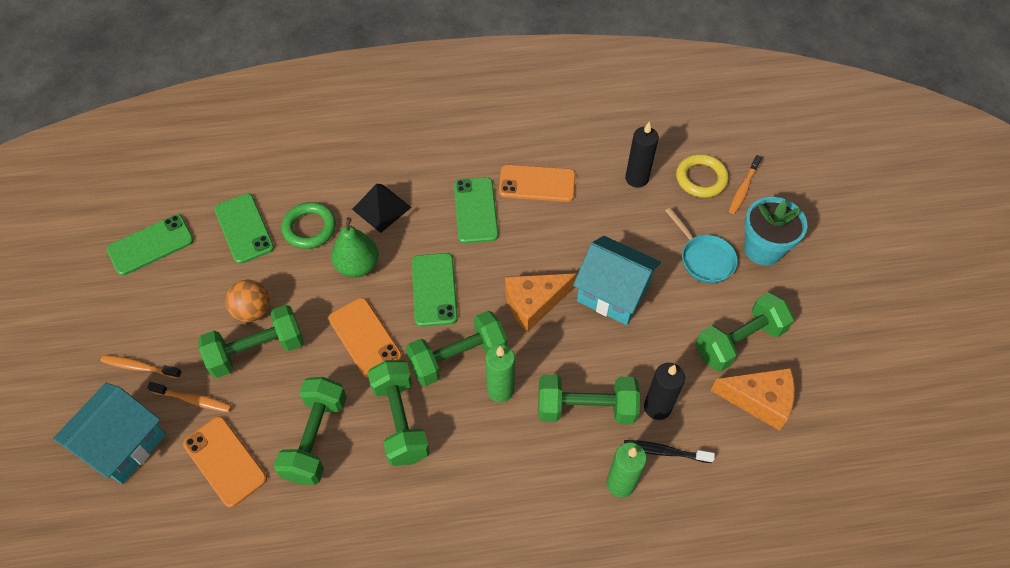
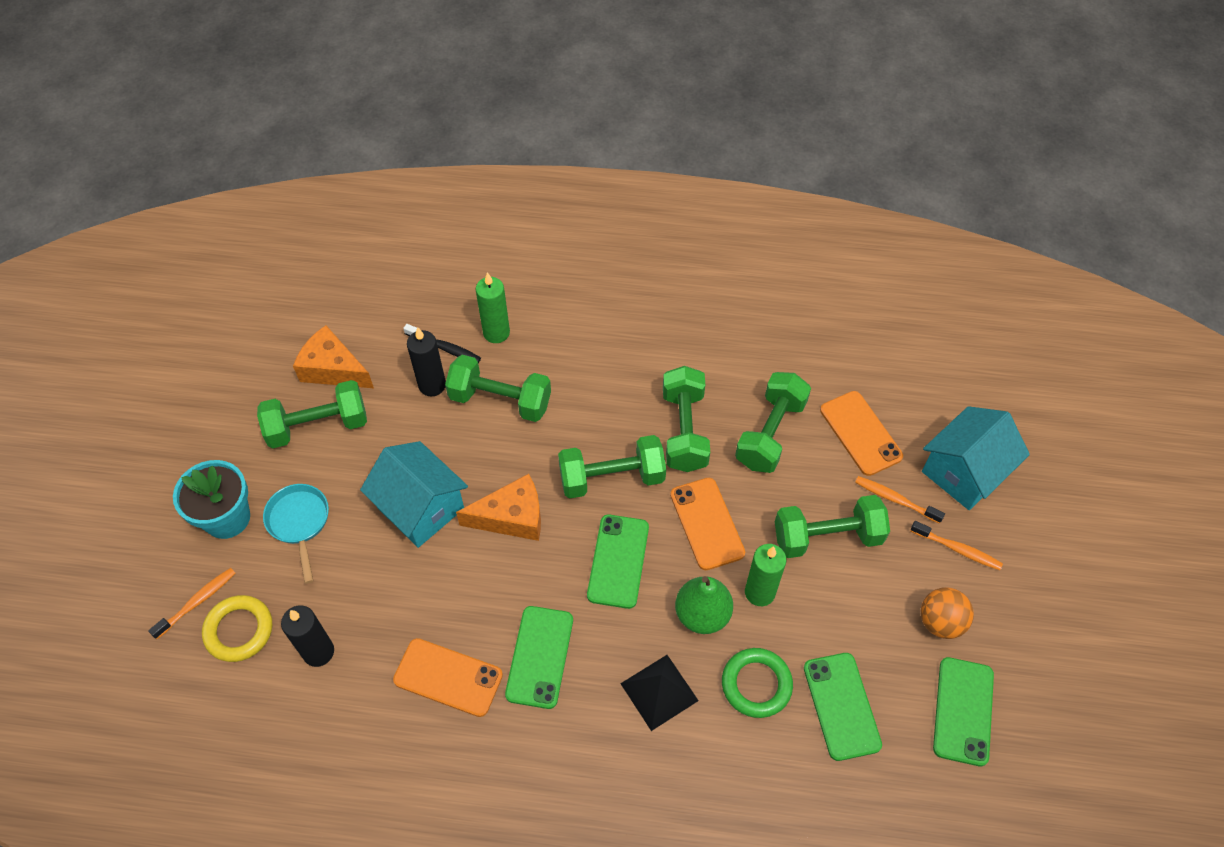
camera: 165 degrees left, 0 degrees up
(151, 245) = (963, 711): green phone -> green phone turned 60 degrees counterclockwise
(253, 311) = (831, 586): orange ball -> orange ball (940, 622)
(500, 390) = (578, 436): green candle -> green candle (759, 592)

